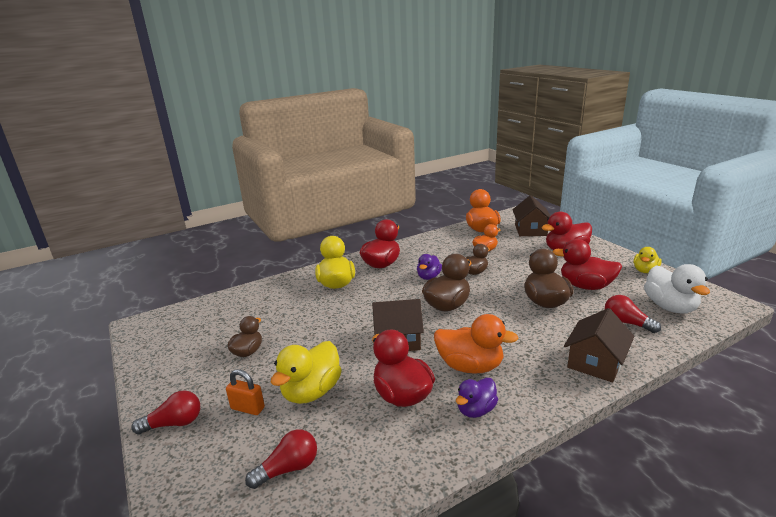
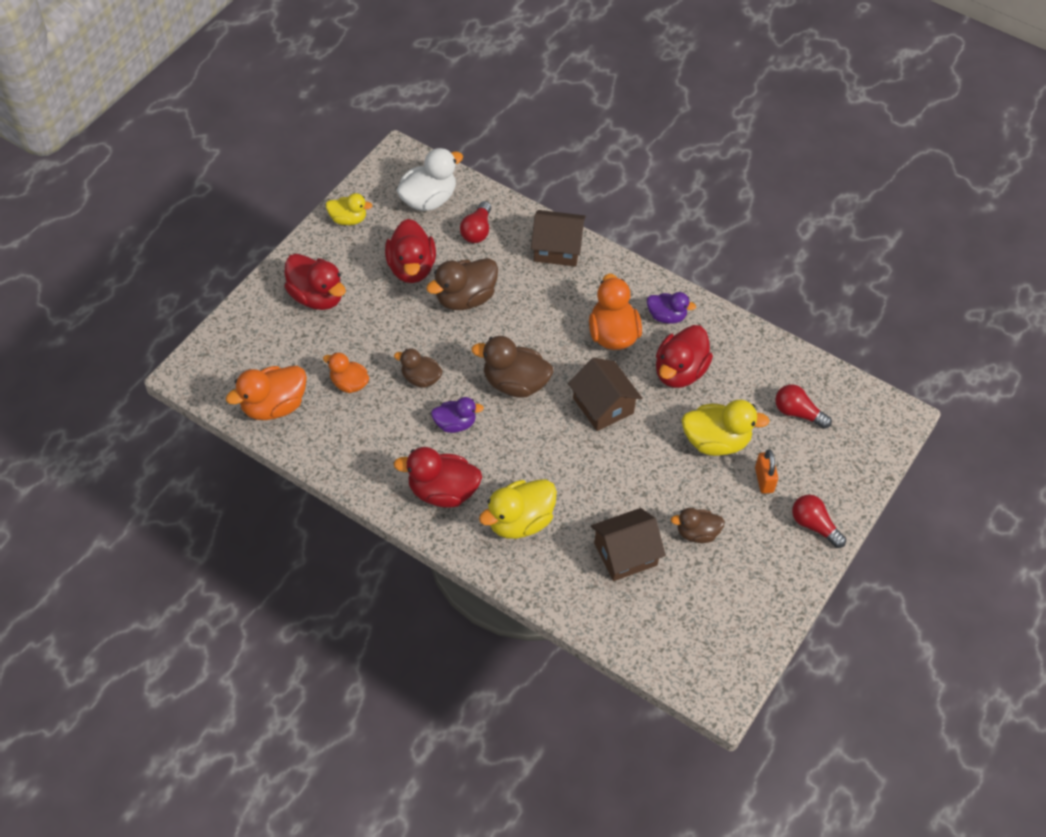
camera: 120 degrees left, 30 degrees up
(530, 230) = (257, 345): brown house -> brown house (625, 554)

